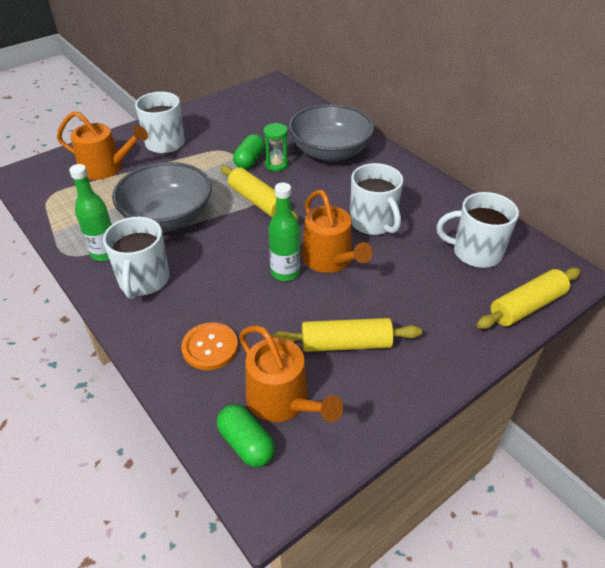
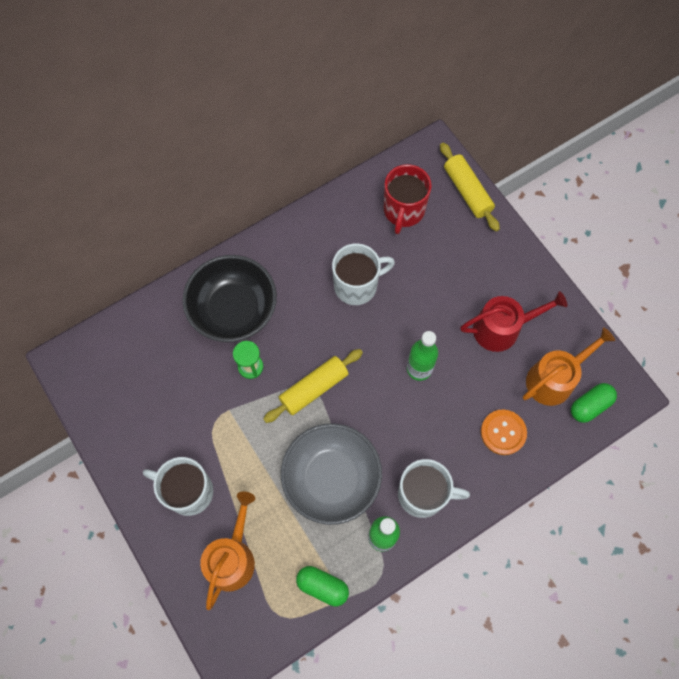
camera: 85 degrees left, 25 degrees up
(249, 161) = (239, 395): green capsule -> green capsule (322, 586)
(330, 152) = (233, 309): grey bowl -> black bowl
(330, 259) = (405, 329): orange watering can -> none
(346, 344) = (502, 328): yellow rolling pin -> red watering can
(475, 252) = (403, 211): white mug -> red mug

